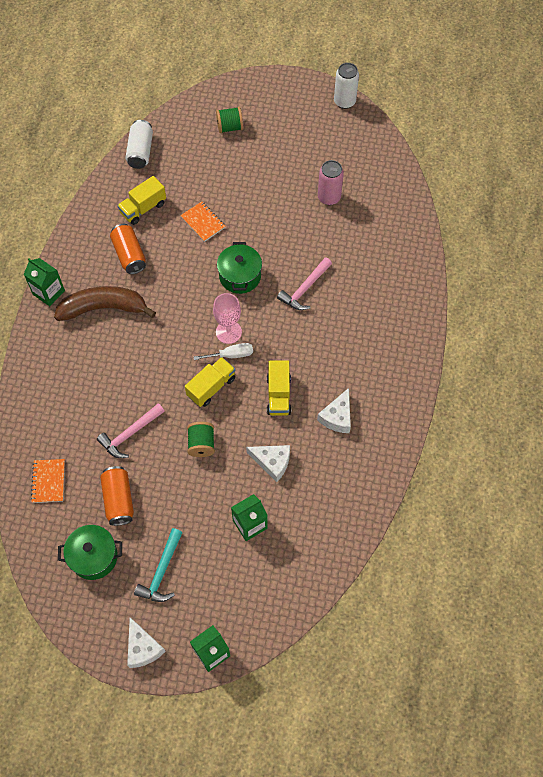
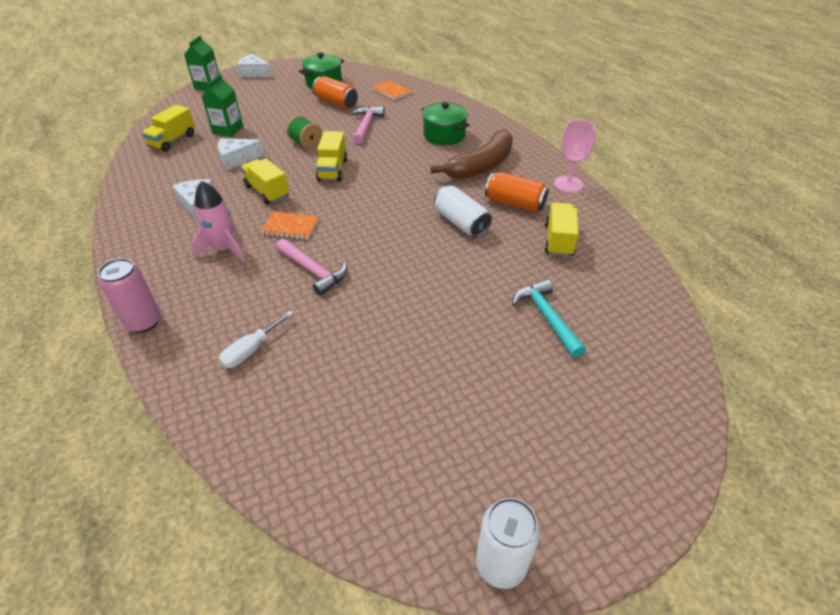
camera: 140 degrees right, 20 degrees down
(49, 292) = (536, 153): green carton -> none
(140, 151) = (644, 284): white can -> white can (461, 222)
(161, 571) = (272, 94): turquoise hammer -> turquoise hammer (547, 317)
(203, 222) = (487, 264): orange notebook -> orange notebook (290, 227)
(228, 332) = (356, 204): pink goblet -> pink goblet (568, 184)
(230, 127) = (600, 381): green spool -> none
(231, 355) = (337, 193): white screwdriver -> white screwdriver (251, 350)
(240, 276) = (393, 244): green pot -> green pot (444, 135)
(305, 289) = (313, 271): pink hammer -> pink hammer turned 135 degrees clockwise
(308, 541) = (173, 141): none -> yellow truck
(329, 197) = (374, 380): pink can -> pink can (144, 322)
(346, 349) = (224, 249): none -> pink rocket

